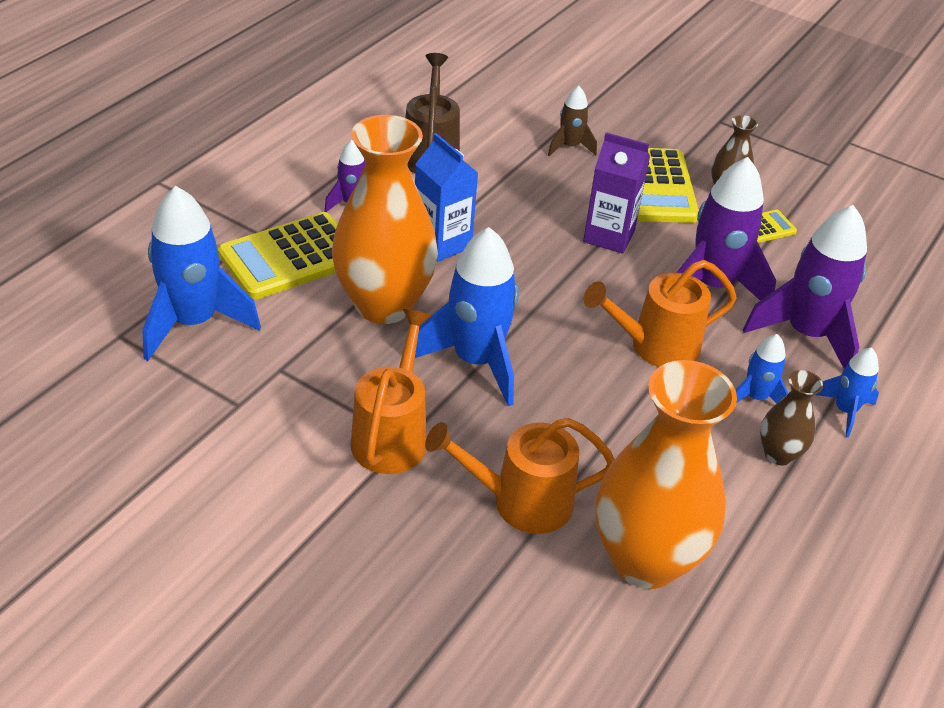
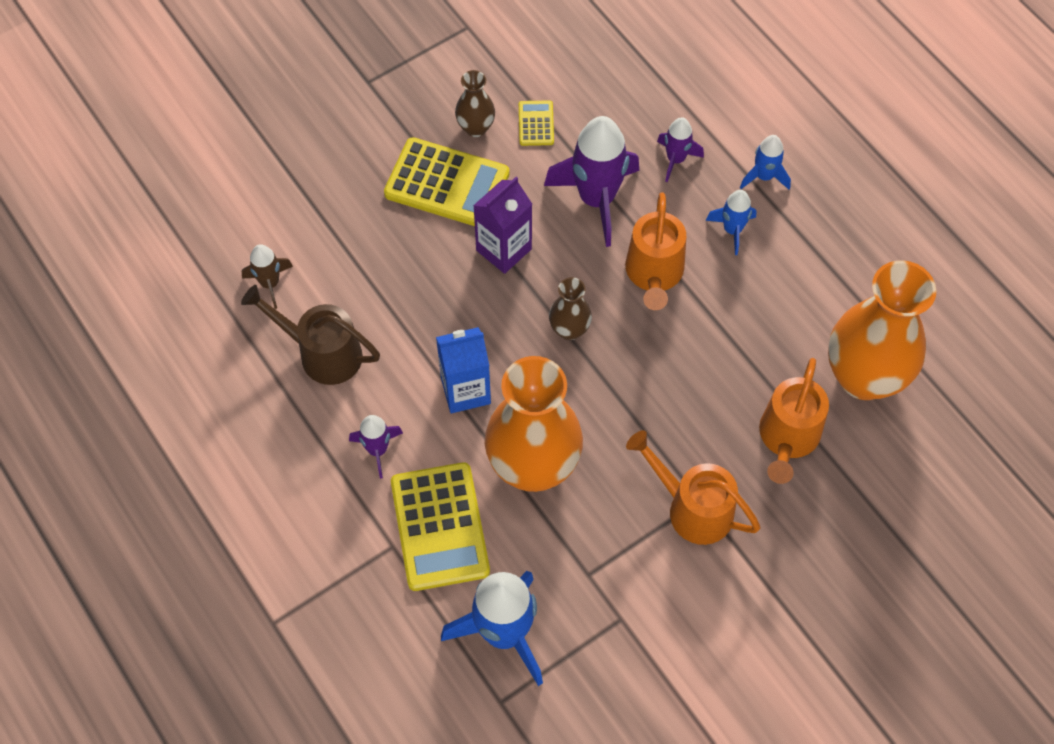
camera: 65 degrees left, 20 degrees up
(476, 361) = (628, 416): blue rocket -> none
(570, 147) = (359, 227): brown rocket -> brown rocket (270, 283)
(778, 454) = (793, 243): brown vase -> brown vase (569, 330)
(806, 334) = (675, 159): purple rocket -> purple rocket, size x0.51

